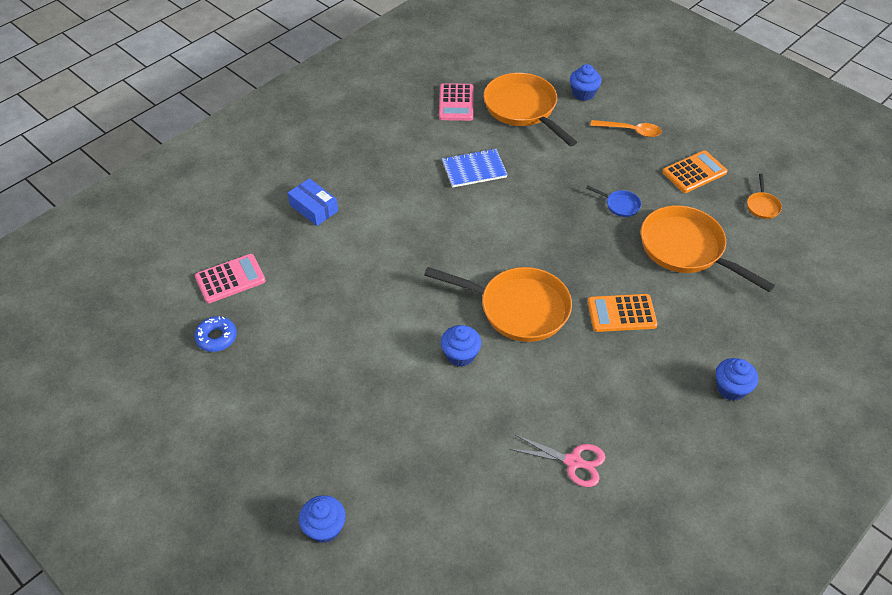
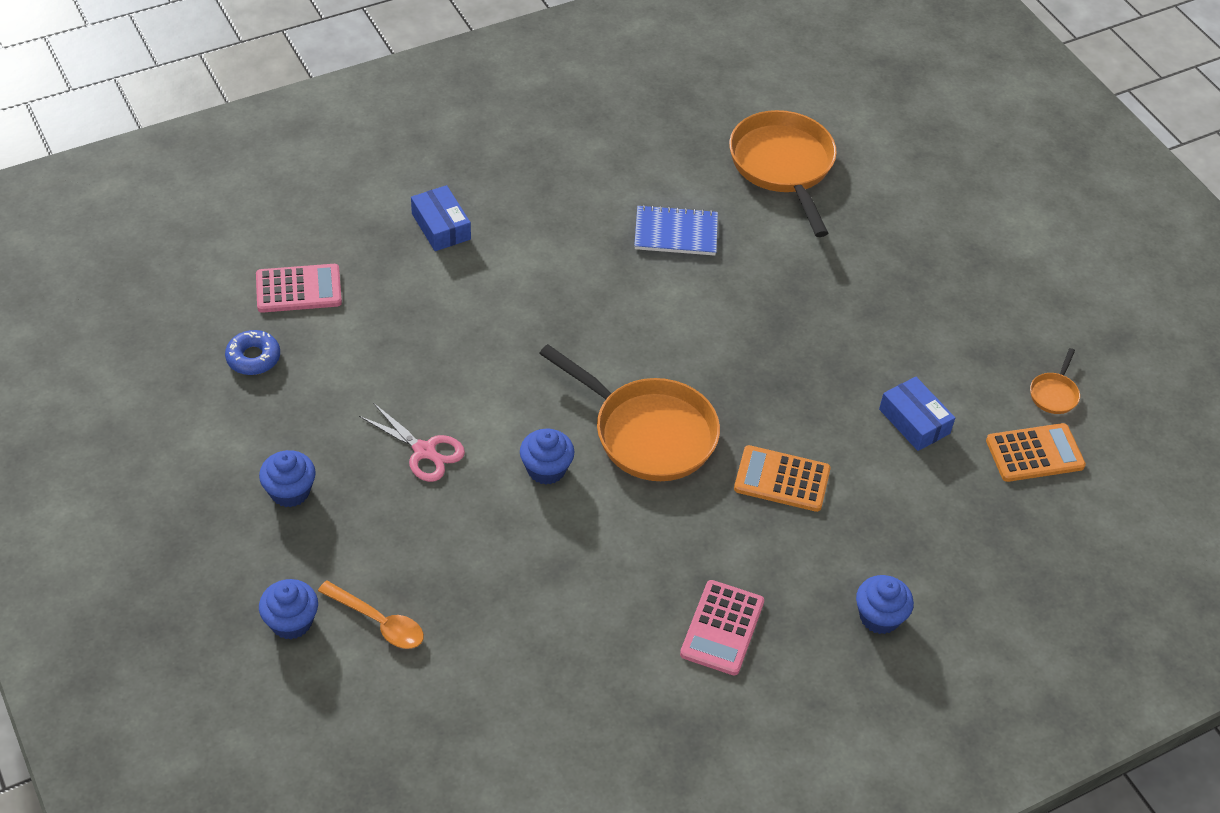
camera: 15 degrees right, 0 degrees up
(456, 103) = (694, 133): pink calculator -> pink calculator (722, 628)
(573, 462) = (627, 641): pink scissors -> pink scissors (424, 451)
(583, 93) = (879, 167): blue cupcake -> blue cupcake (290, 491)
(620, 205) = (853, 336): blue pan -> none
(630, 131) = (920, 238): orange spoon -> orange spoon (378, 622)
(686, 249) = (914, 421): orange pan -> blue box
(694, 172) = (981, 320): orange calculator -> orange calculator (1034, 453)

